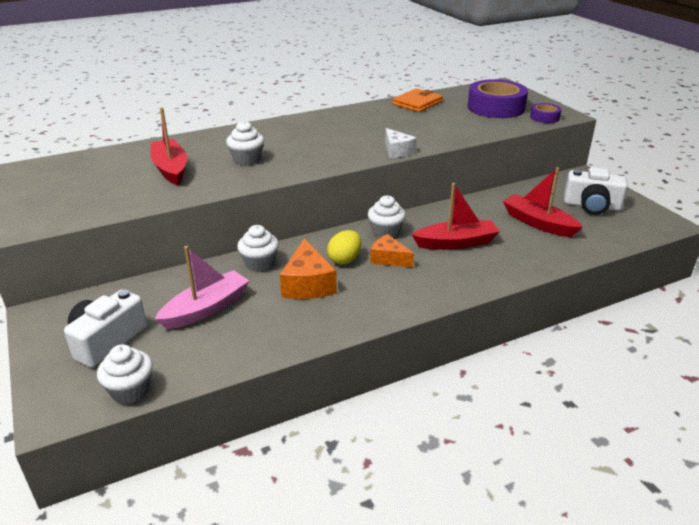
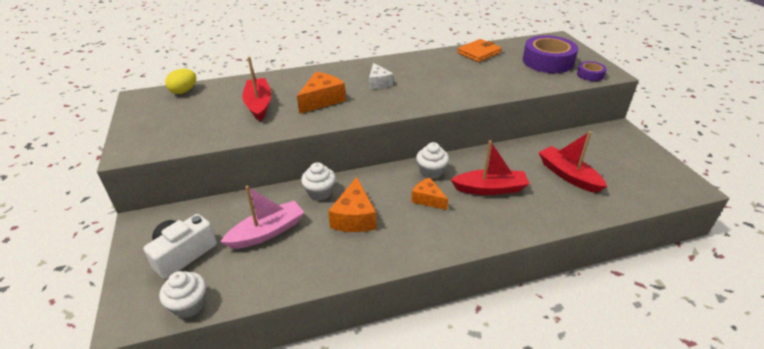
camera: 10 degrees right, 5 degrees up
(247, 160) = (322, 100): white cupcake -> orange cheese
(345, 260) = (390, 196): yellow egg -> yellow egg (184, 91)
(397, 151) = (450, 101): white cheese -> white cheese (379, 82)
(591, 206) = (621, 162): white camera -> none

